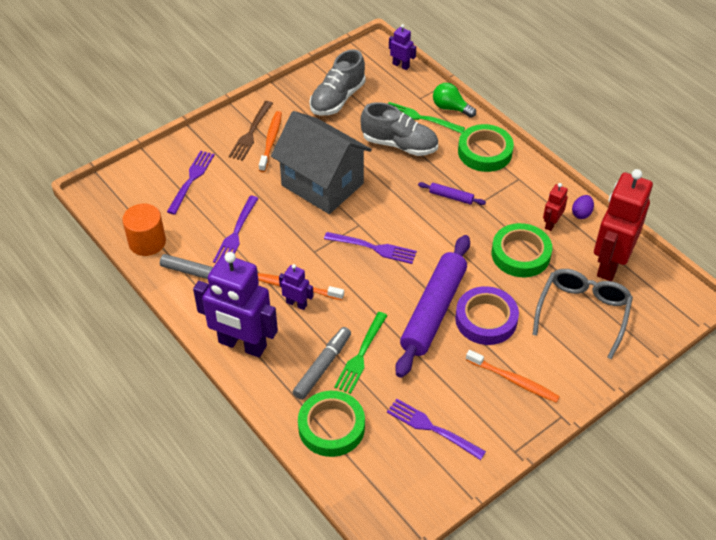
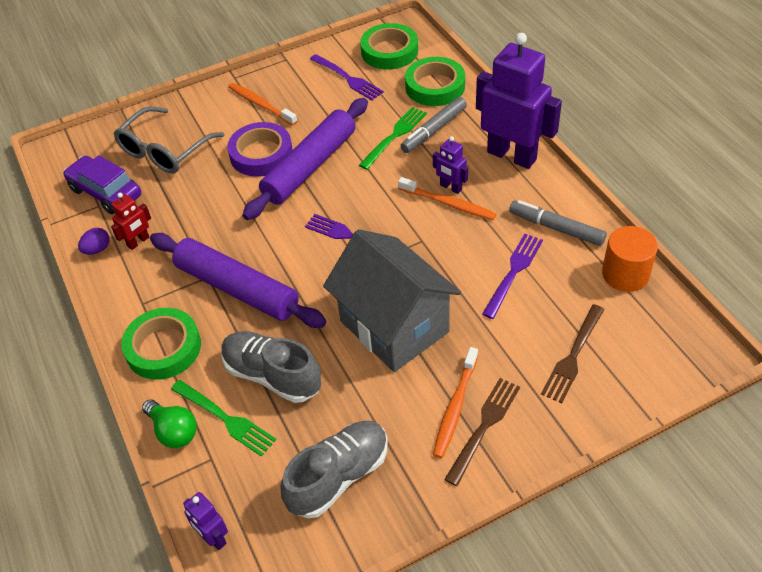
camera: 165 degrees left, 0 degrees up
(191, 180) = (573, 356): purple fork -> brown fork
(451, 197) = (236, 289): purple rolling pin -> purple rolling pin, size x2.43
(520, 254) = (192, 212): green tape -> green tape (389, 51)
(610, 263) = (105, 192): red robot -> purple car

